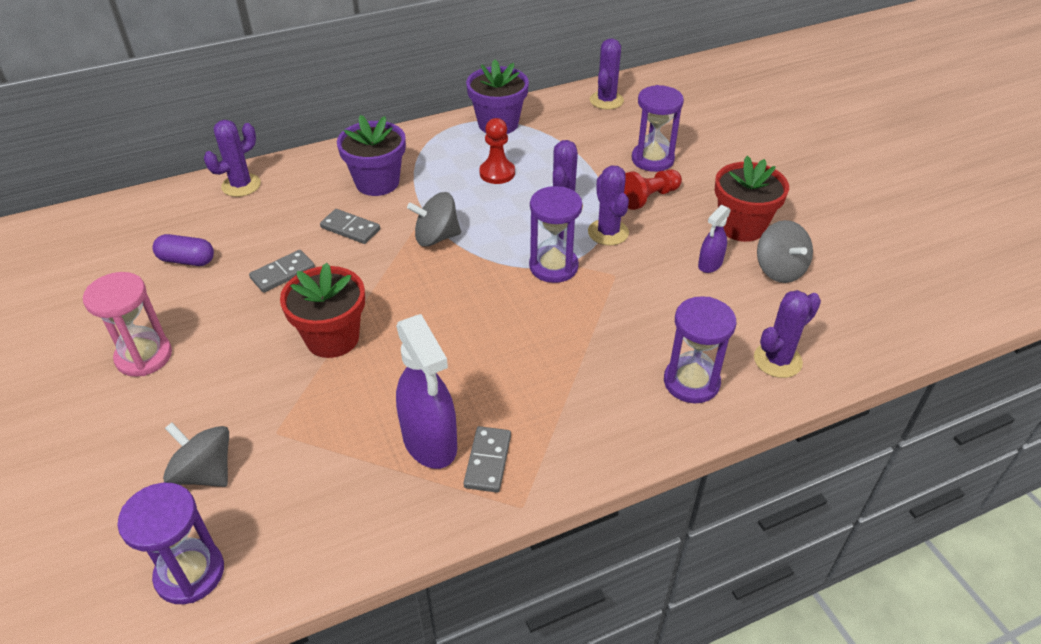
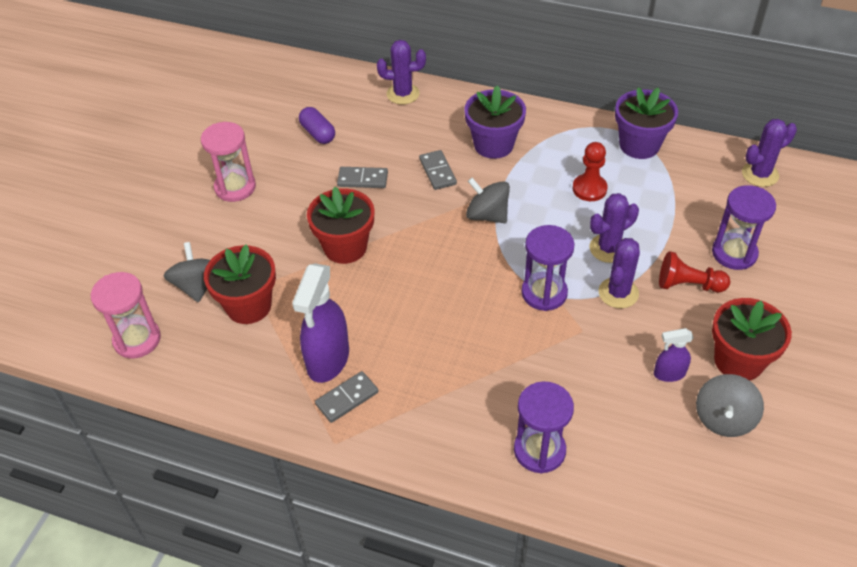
camera: 45 degrees right, 5 degrees up
(190, 573) = (137, 339): purple hourglass -> pink hourglass
(289, 452) = (248, 306): none -> red flower pot
(777, 360) = (626, 485): purple cactus -> none

